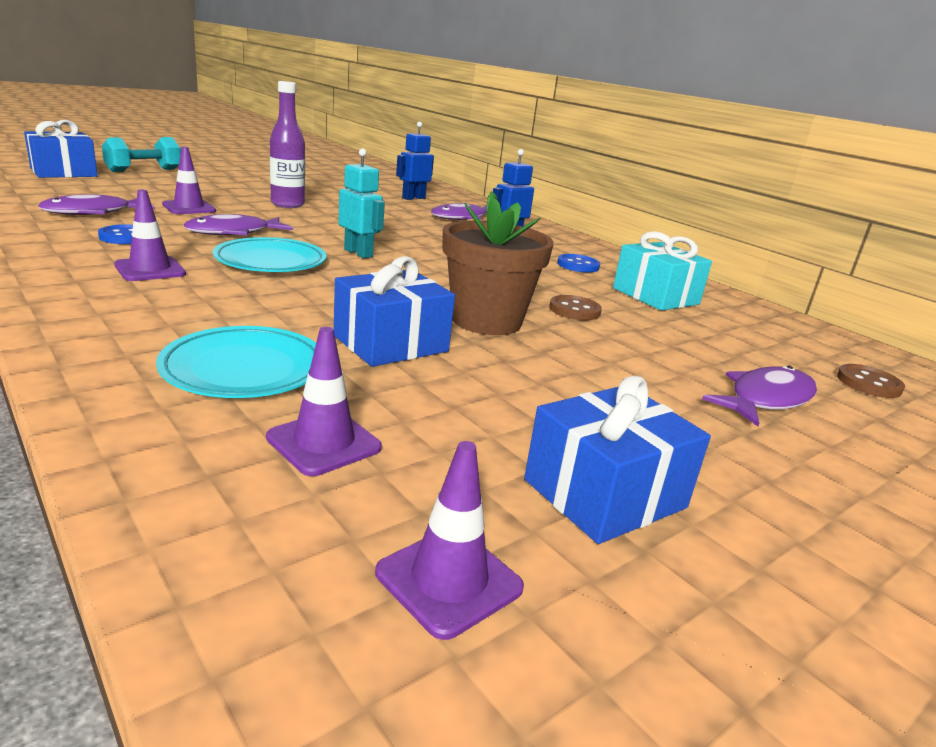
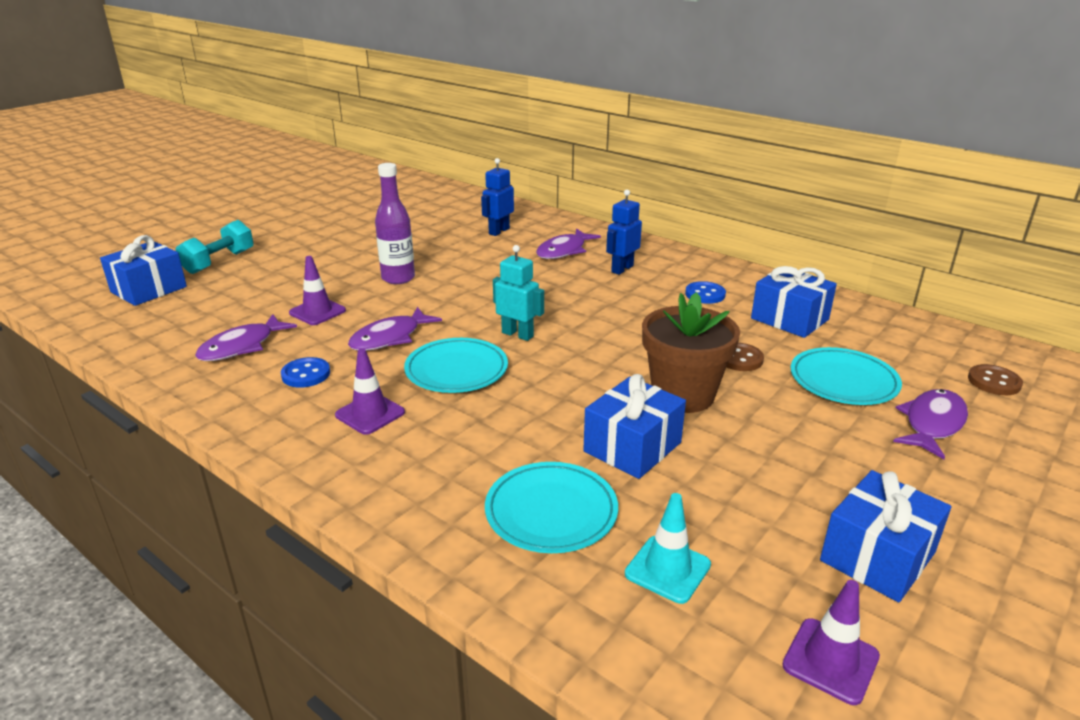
camera: 10 degrees left, 5 degrees up
(324, 443) = (667, 569): purple traffic cone -> turquoise traffic cone
(655, 296) = (789, 319): turquoise gift -> blue gift
(680, 347) = (843, 381): none -> turquoise plate

